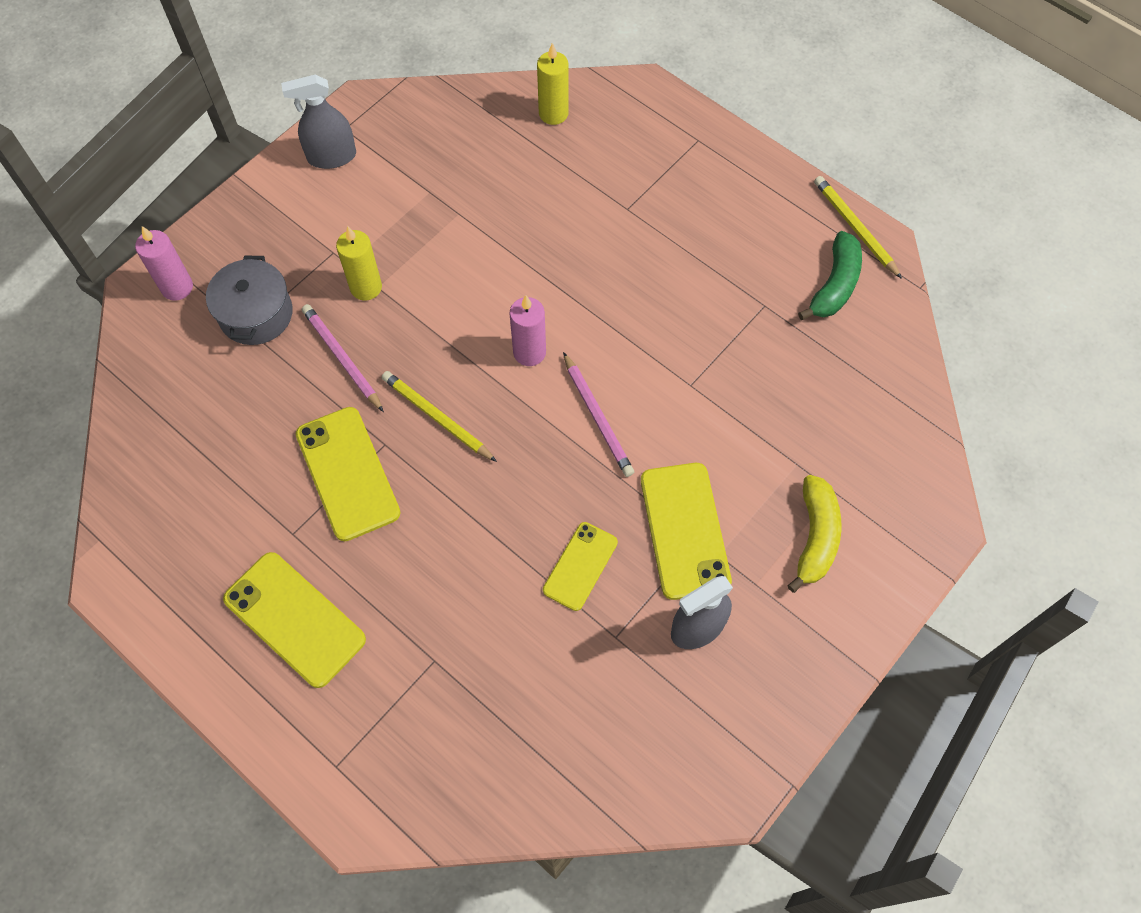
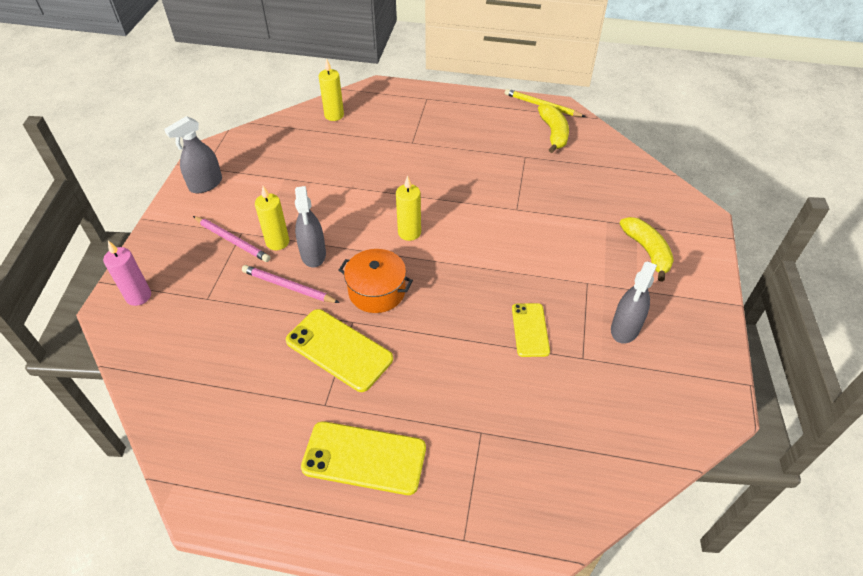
camera: 30 degrees left, 15 degrees down
(256, 314) = (209, 287): grey pot -> none
(396, 326) = (313, 254): none -> grey spray bottle
(437, 417) = (377, 291): yellow pencil -> orange pot
(529, 352) = (409, 232): pink candle -> yellow candle
(597, 417) = (476, 247): pink pencil -> pink pencil (232, 240)
(685, 530) = (574, 281): yellow phone -> none
(834, 285) = (553, 133): green banana -> yellow banana

